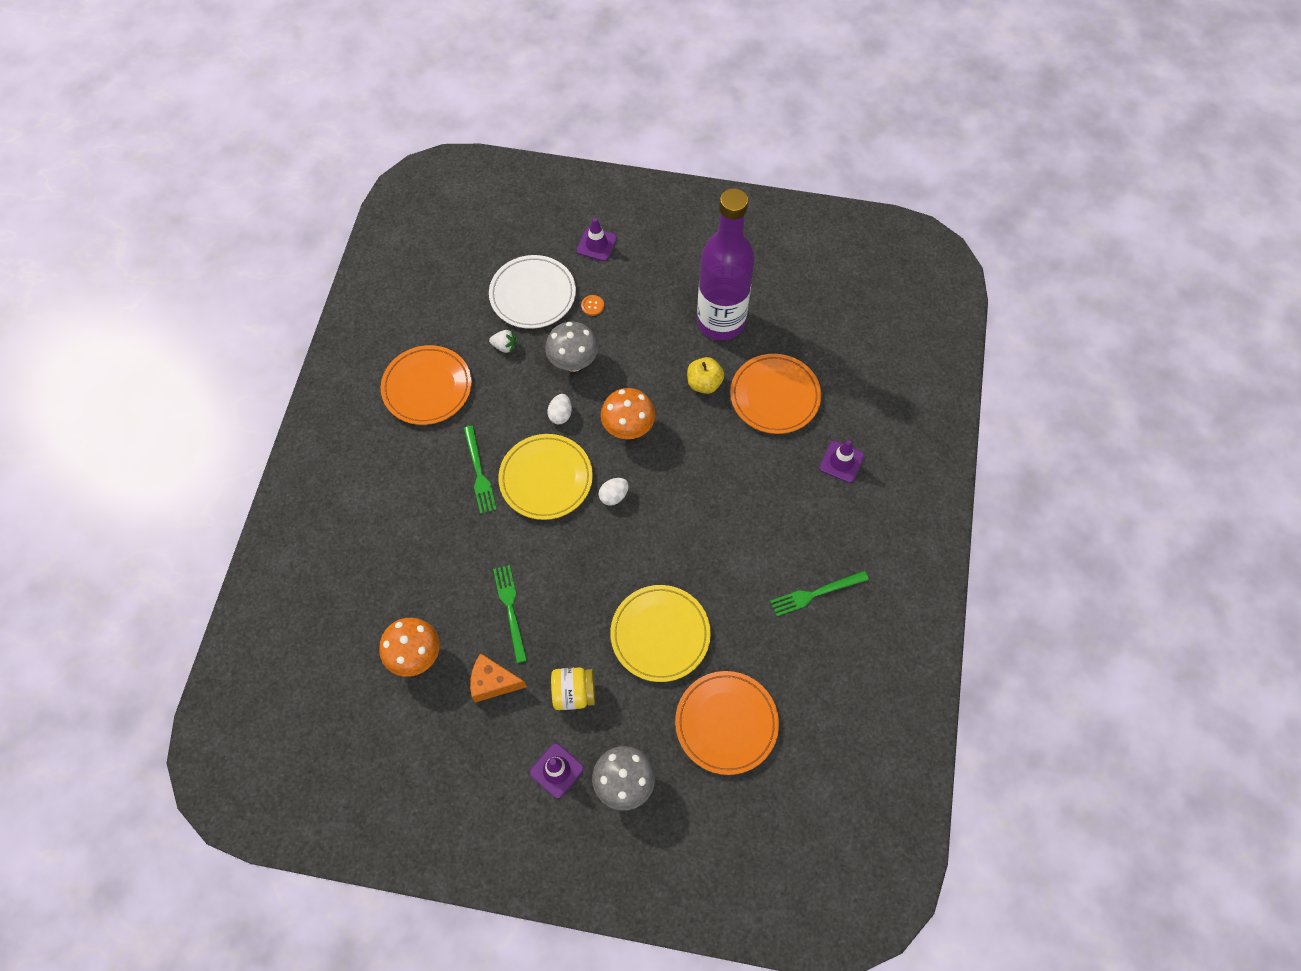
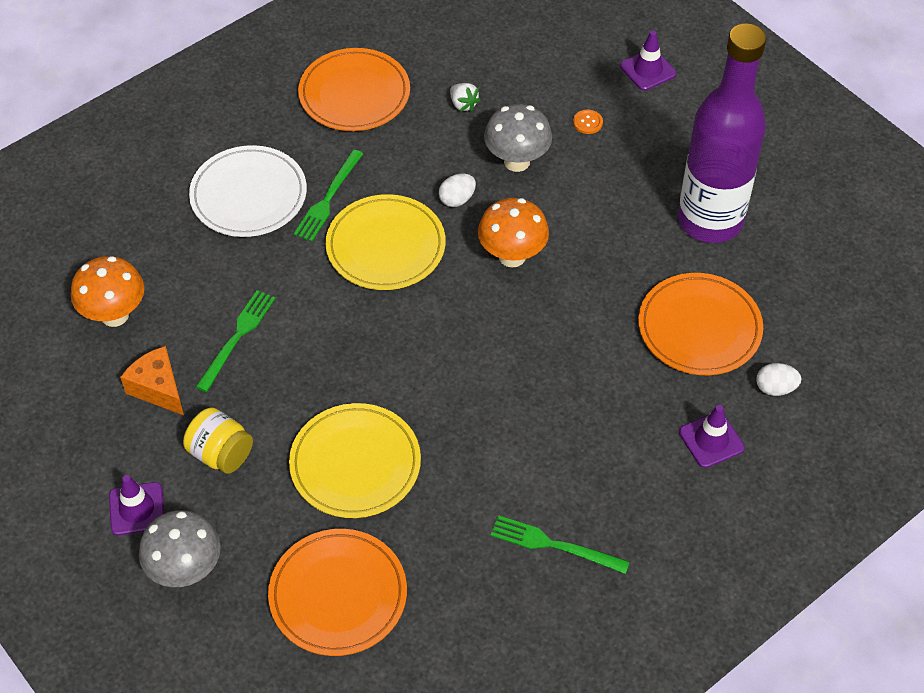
camera: 40 degrees right, 10 degrees down
(532, 294) = (537, 76): white plate -> white plate (248, 195)
(614, 496) = (436, 307): white egg -> white egg (775, 388)
(704, 383) = (634, 266): yellow apple -> none

